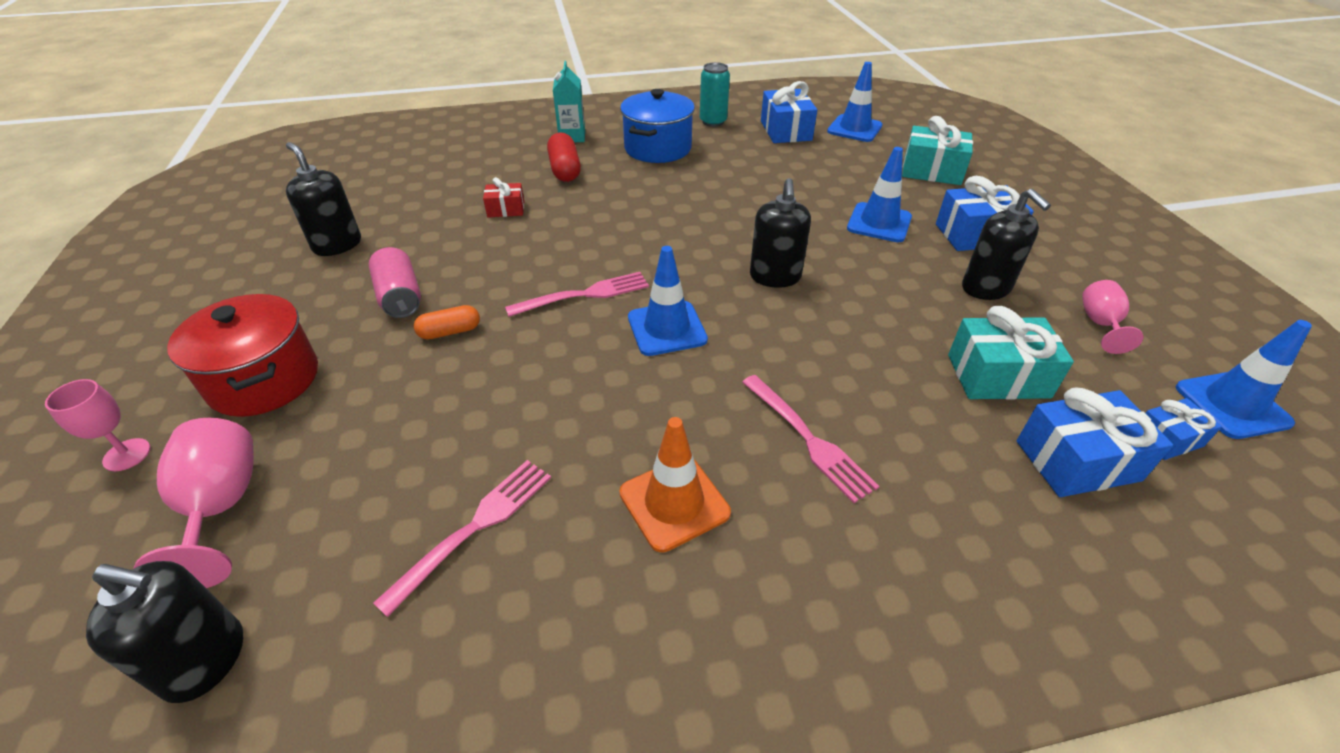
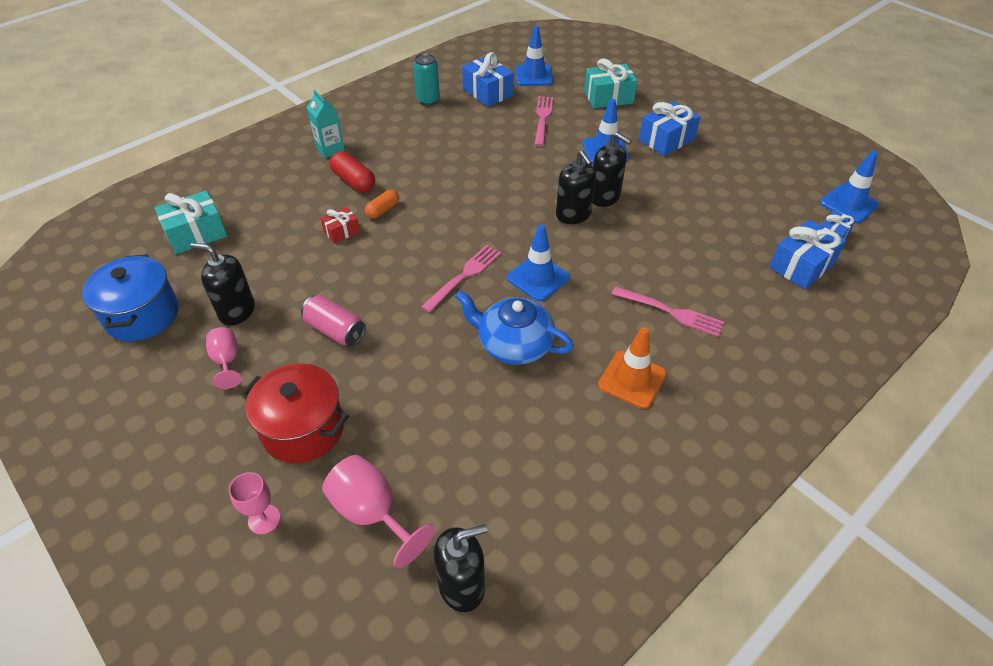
camera: 30 degrees left, 5 degrees up
(450, 332) = (399, 339): orange capsule -> orange capsule (383, 210)
(474, 528) = (539, 446): pink fork -> pink fork (542, 119)
(566, 390) = (514, 344): none -> blue teapot
(658, 148) = (408, 138): blue pot -> blue pot (142, 315)
(986, 288) = (696, 177): black soap dispenser -> black soap dispenser (604, 197)
(998, 376) = (737, 232): turquoise gift -> turquoise gift (196, 233)
(1100, 324) = (766, 178): pink goblet -> pink goblet (227, 361)

